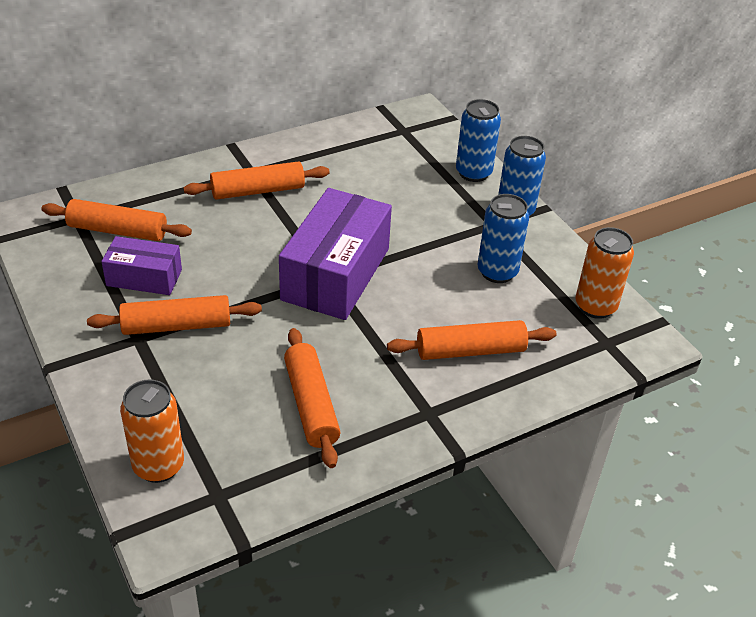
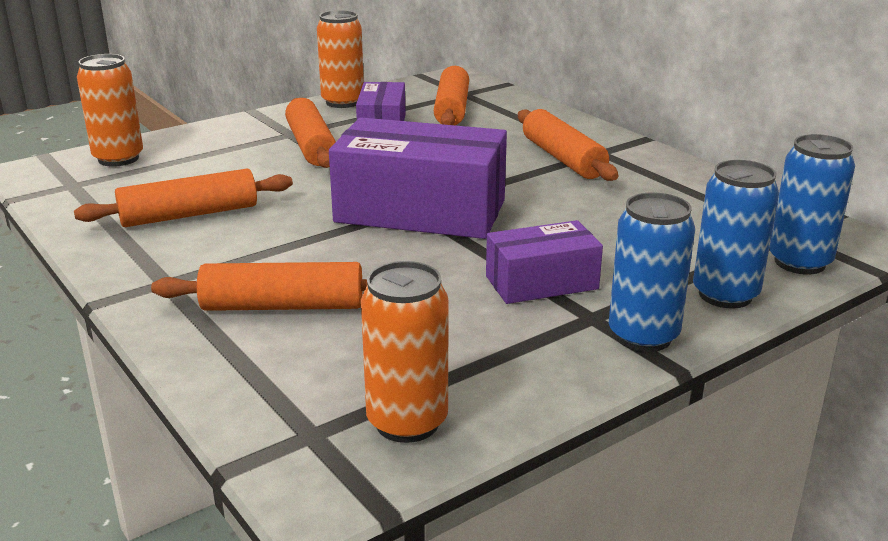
camera: 85 degrees right, 15 degrees down
(61, 298) = (343, 102): none -> orange can
(451, 235) = (541, 282): none -> purple box
(470, 351) = (283, 306): orange rolling pin -> orange rolling pin turned 75 degrees counterclockwise
(497, 272) = (468, 323): blue can -> blue can (799, 262)

